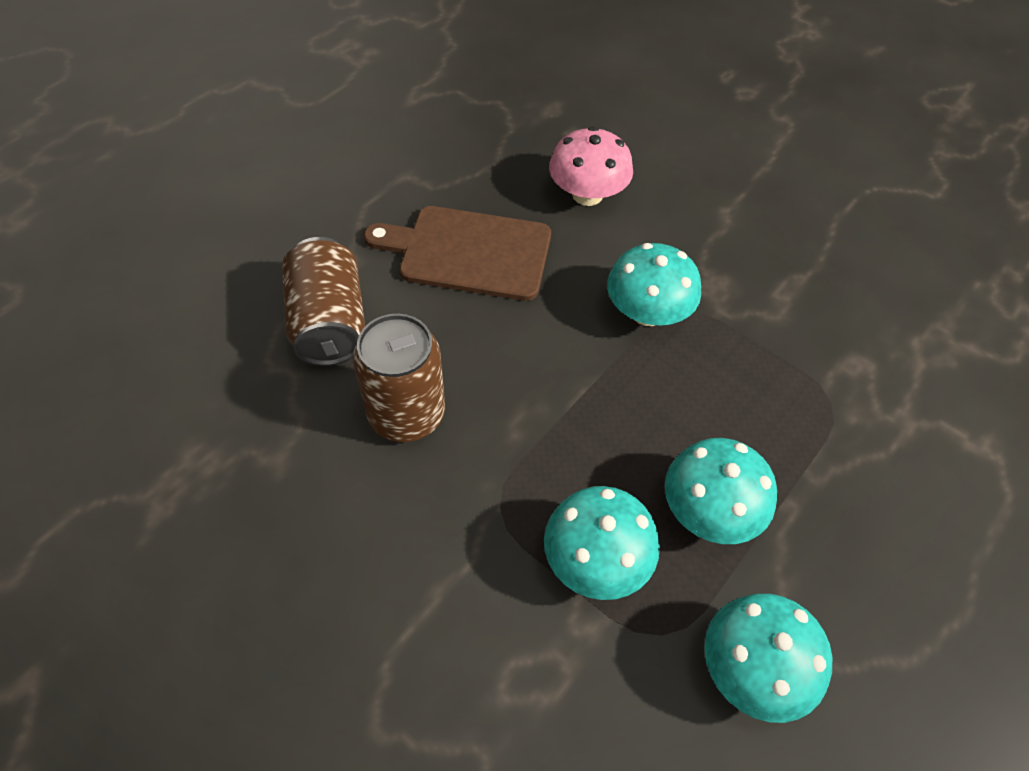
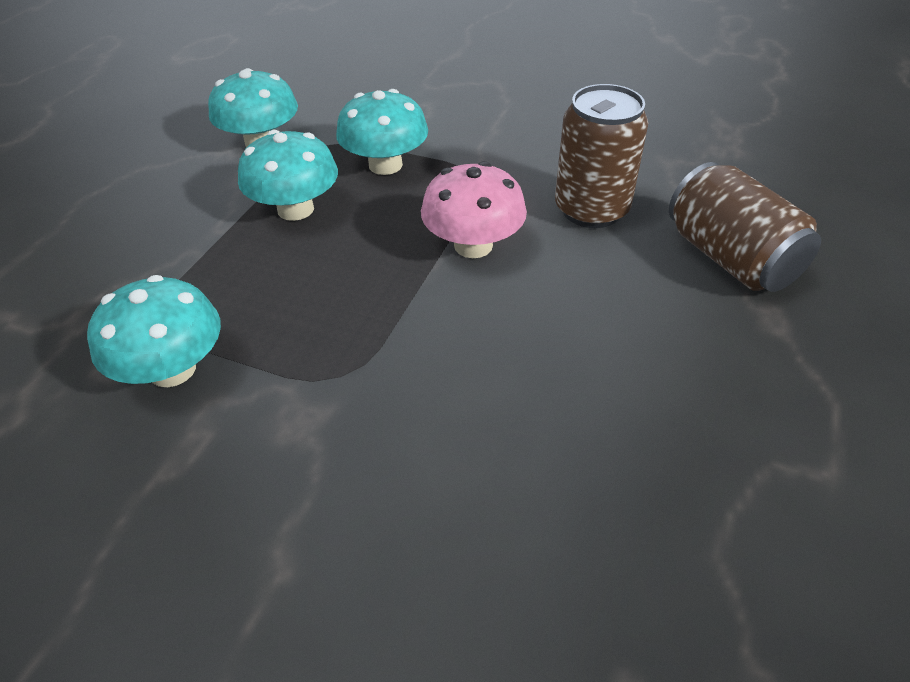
camera: 165 degrees right, 10 degrees down
(468, 252) = (646, 375): brown cutting board -> none
(587, 194) = (530, 529): pink mushroom -> pink mushroom (473, 245)
(647, 312) = (384, 361): turquoise mushroom -> turquoise mushroom (172, 369)

